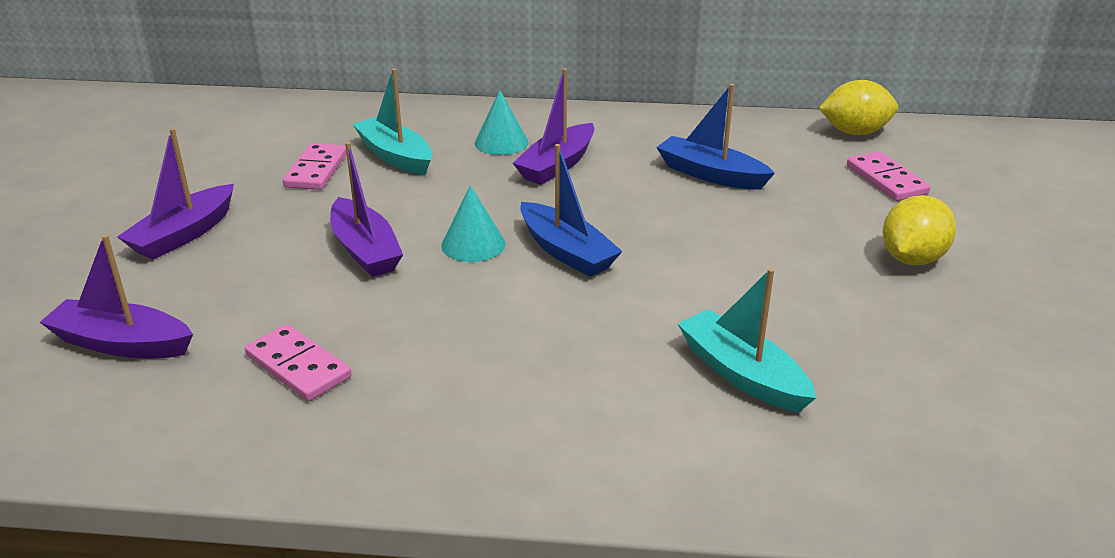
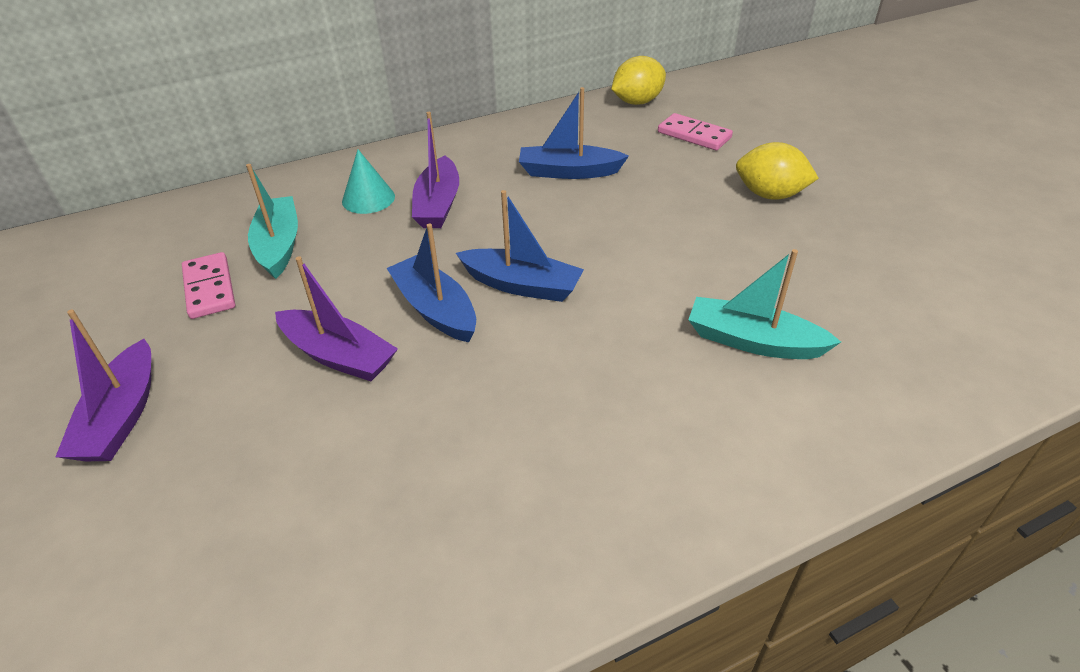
camera: 30 degrees left, 10 degrees up
(122, 343) = (163, 580): purple boat -> none
(298, 366) = (386, 511): pink domino -> none
(395, 156) = (279, 245): turquoise boat -> turquoise boat turned 60 degrees clockwise
(473, 244) = (435, 309): turquoise cone -> blue boat
(912, 259) = (769, 195): yellow lemon -> yellow lemon turned 75 degrees counterclockwise

